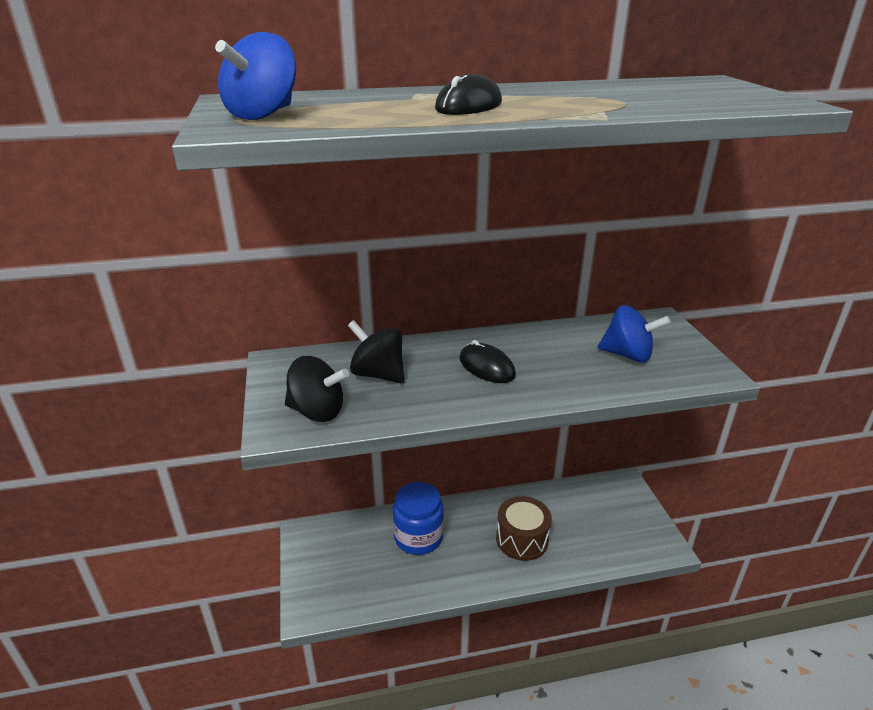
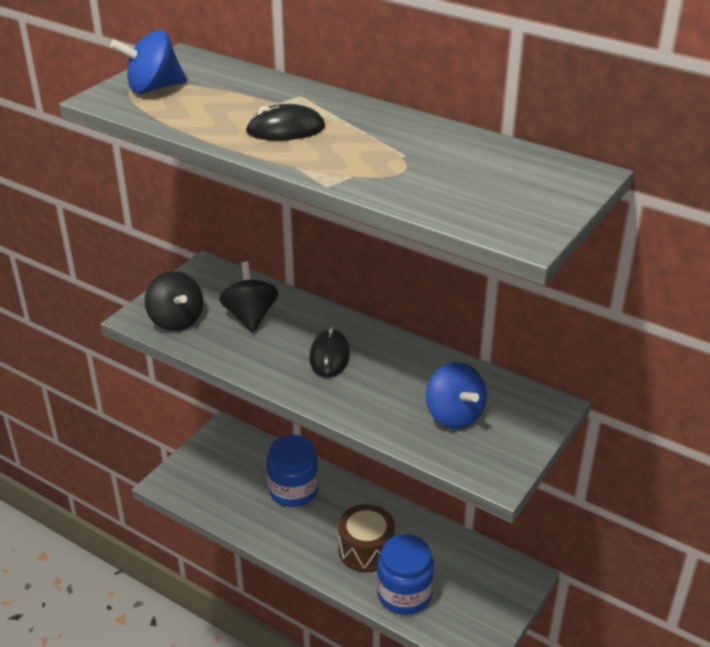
camera: 45 degrees right, 5 degrees up
(583, 549) = (404, 594): none -> blue jar

